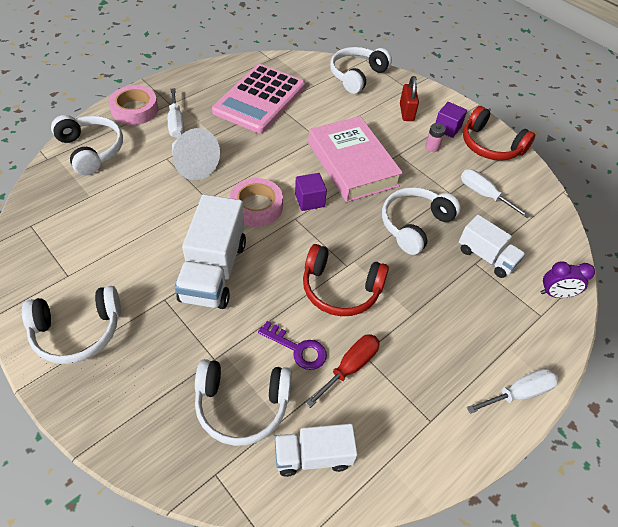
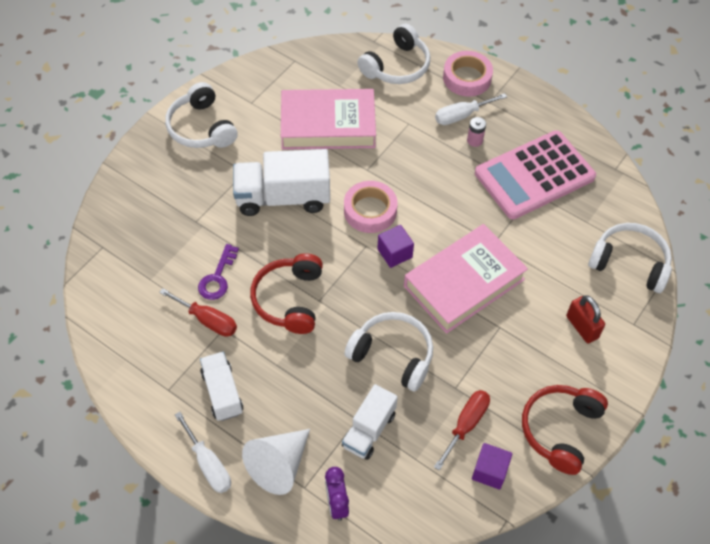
camera: 80 degrees right, 5 degrees up
(137, 216) = (328, 125): none -> pink book
(192, 164) = (408, 145): white cone -> white cone (279, 465)
(242, 405) = (159, 250): white headphones -> none
(259, 99) = (534, 175): pink calculator -> pink calculator turned 45 degrees counterclockwise
(313, 456) = (124, 307): white truck -> white truck (222, 392)
(406, 112) = (582, 327): red padlock -> red padlock turned 75 degrees clockwise
(432, 147) = (528, 362): pink battery -> pink battery (474, 140)
(447, 128) = (572, 376): purple cube -> purple cube (489, 471)
(484, 194) = (466, 424): white screwdriver -> red screwdriver

